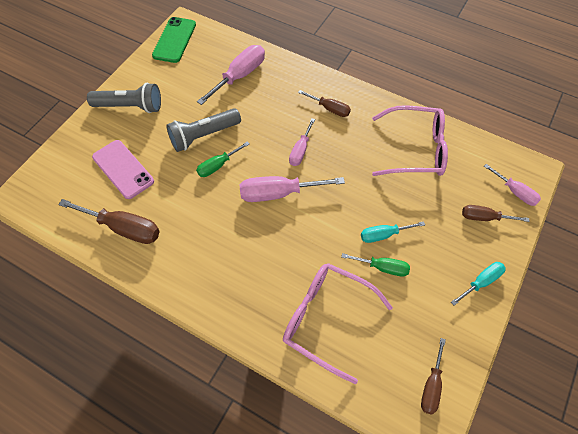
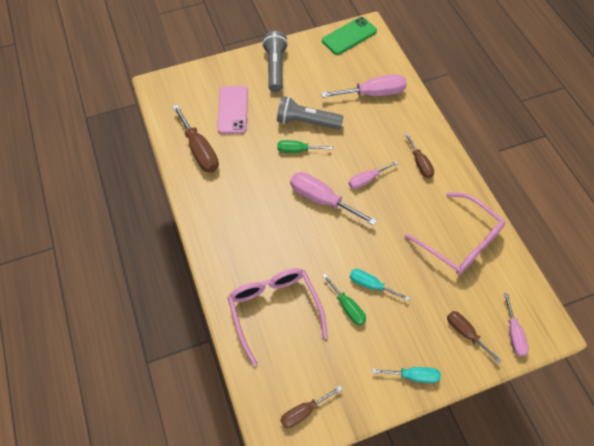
camera: 40 degrees right, 0 degrees up
(130, 106) = (275, 68): grey flashlight -> grey flashlight turned 135 degrees counterclockwise

